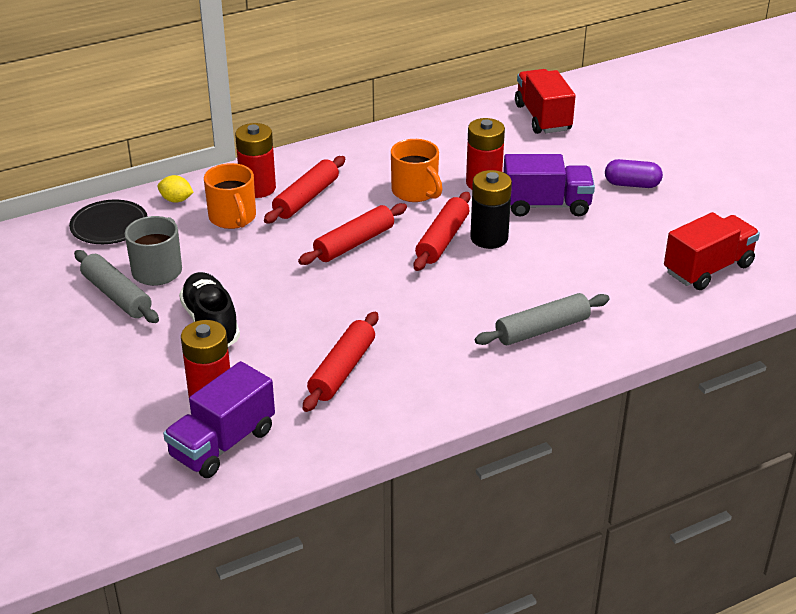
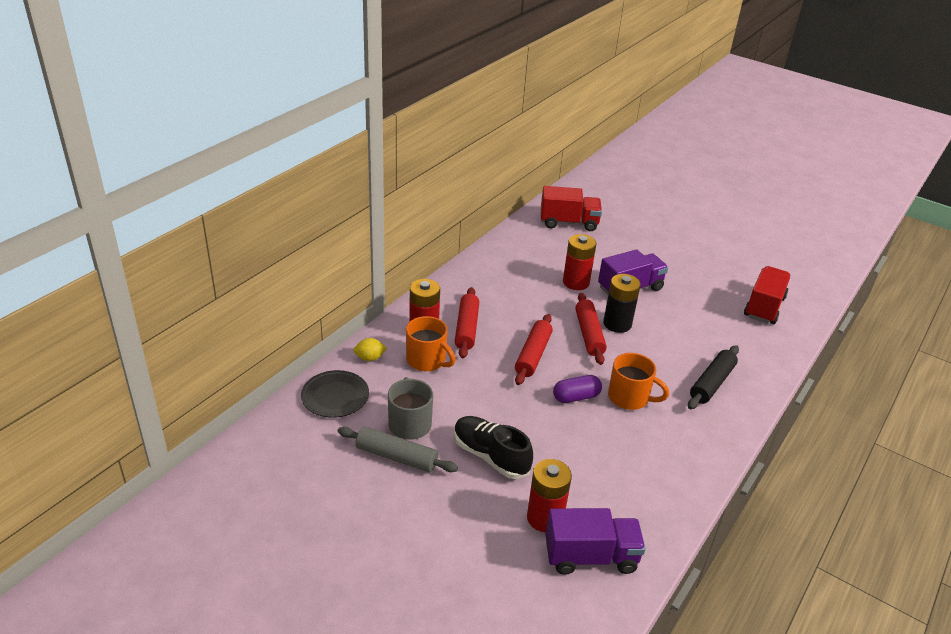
camera: 30 degrees left, 0 degrees up
(222, 444) = (590, 556): purple truck -> purple truck turned 105 degrees counterclockwise
(342, 370) = (617, 461): red rolling pin -> none
(415, 192) = (537, 301): orange mug -> orange mug (629, 398)
(542, 117) = (568, 222): red truck -> red truck turned 135 degrees clockwise
(542, 329) = (712, 383): grey rolling pin -> black rolling pin
(632, 184) = (666, 258): purple capsule -> purple capsule (576, 397)

